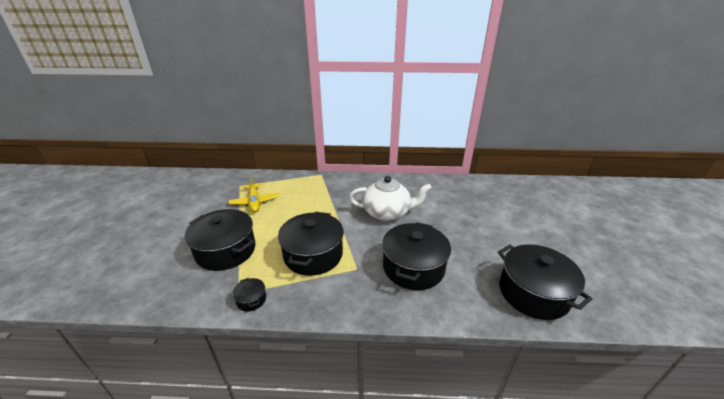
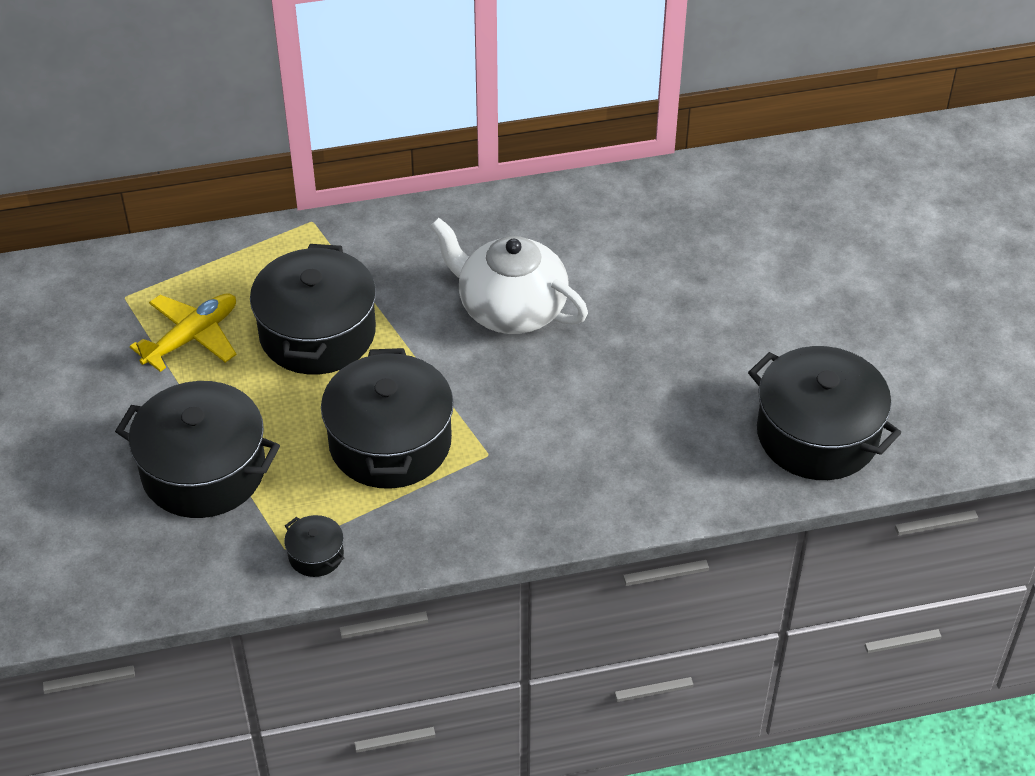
camera: 15 degrees left, 15 degrees up
(255, 202) = (192, 337): yellow plane -> yellow plane turned 105 degrees counterclockwise
(387, 213) = (510, 308): white teapot -> white teapot turned 135 degrees counterclockwise
(413, 267) = (596, 429): black pot -> black pot (317, 333)

